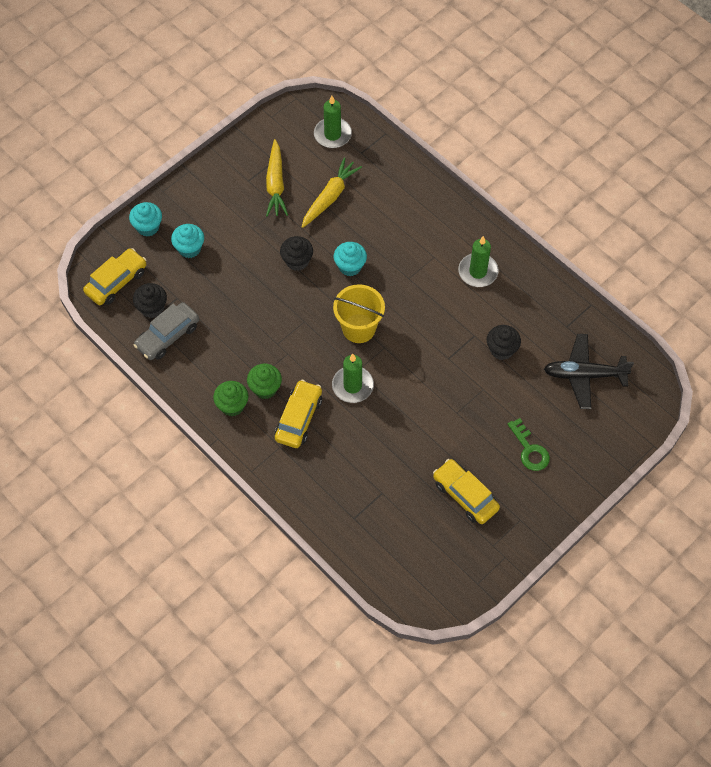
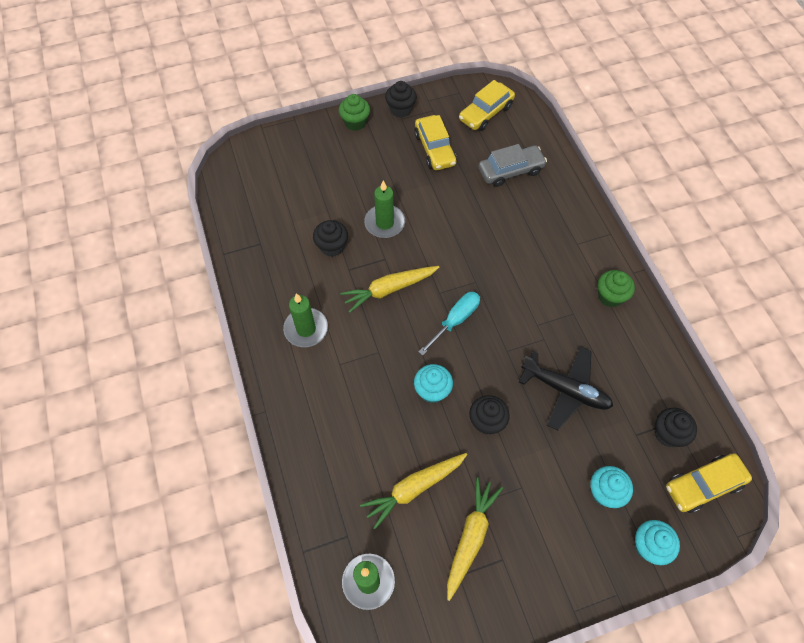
camera: 155 degrees left, 0 degrees up
(167, 336) = (658, 394): grey car -> grey car (510, 171)
(265, 388) = (572, 300): green cupcake -> green cupcake (355, 122)
(299, 418) = (550, 260): yellow car -> yellow car (485, 113)
(352, 386) = (487, 269): green candle -> green candle (384, 223)
(358, 328) = (455, 321): yellow bucket -> turquoise screwdriver
(429, 332) = (389, 289): none -> yellow carrot
(527, 530) = (400, 109): none -> black cupcake
(530, 450) = (361, 161): green key -> none
(584, 375) = (275, 198): black plane -> black plane (565, 390)

